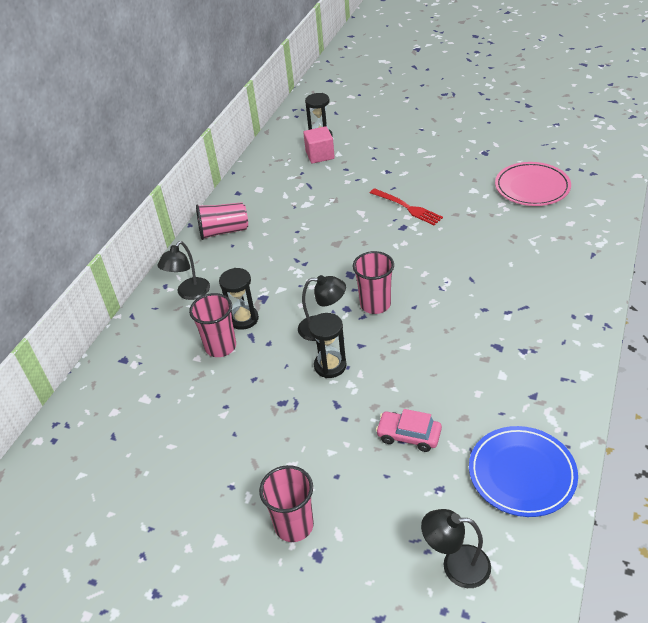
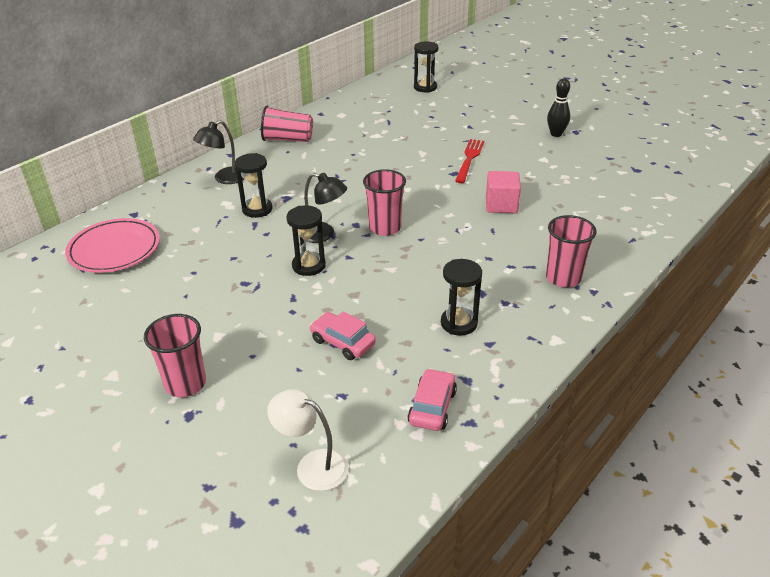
camera: 15 degrees right, 5 degrees down
(220, 347) = (222, 225): pink cup -> pink cup (563, 278)
(320, 155) = (414, 101): pink cube -> pink cube (501, 205)
(408, 208) = (469, 159): red fork -> red fork turned 135 degrees counterclockwise
(456, 565) = (312, 465): black lamp -> white lamp
(469, 160) = (556, 134): none -> black bowling pin
(497, 384) = (459, 323): none -> black hourglass
(522, 474) = (432, 407): blue plate -> pink car
(532, 187) = (605, 170): pink plate -> pink plate (114, 249)

